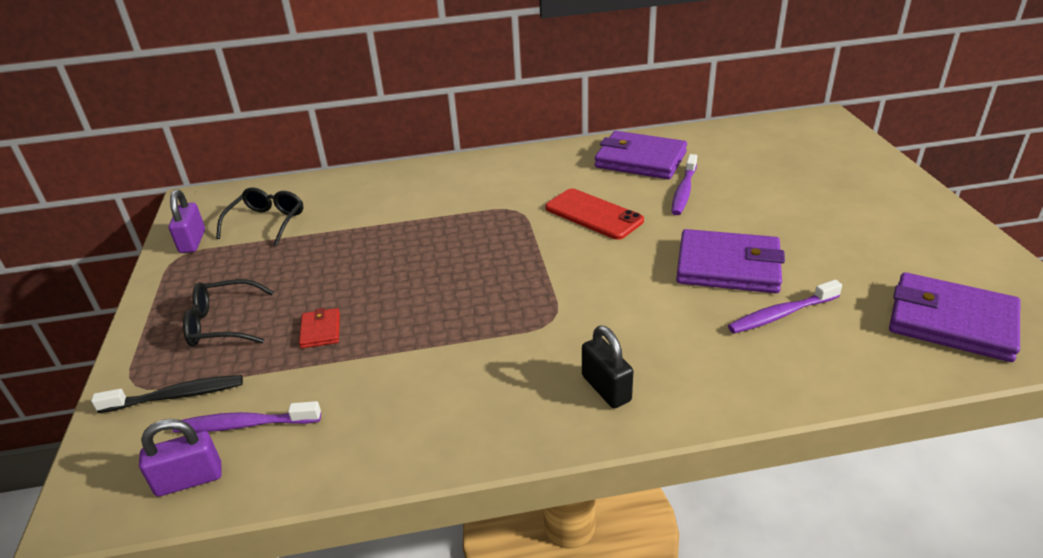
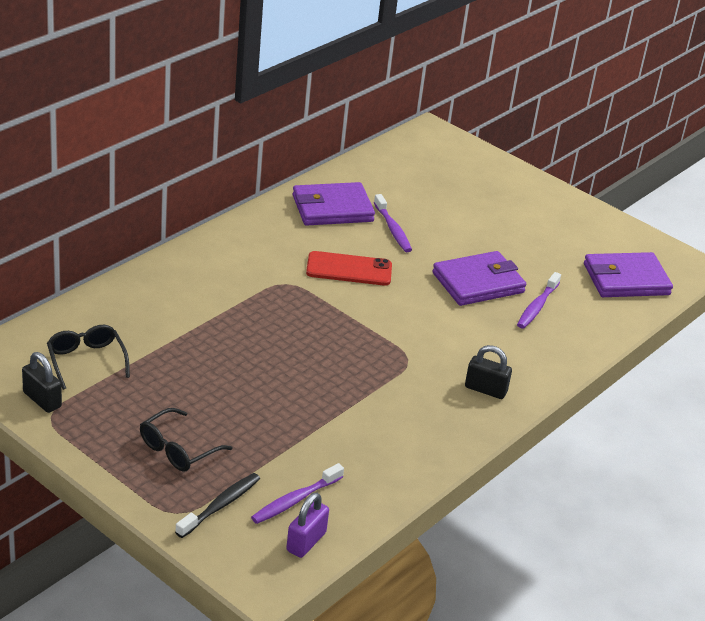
camera: 45 degrees left, 0 degrees up
(192, 241) = (42, 400): purple padlock -> black padlock
(320, 330) = (260, 425): red wallet -> none

